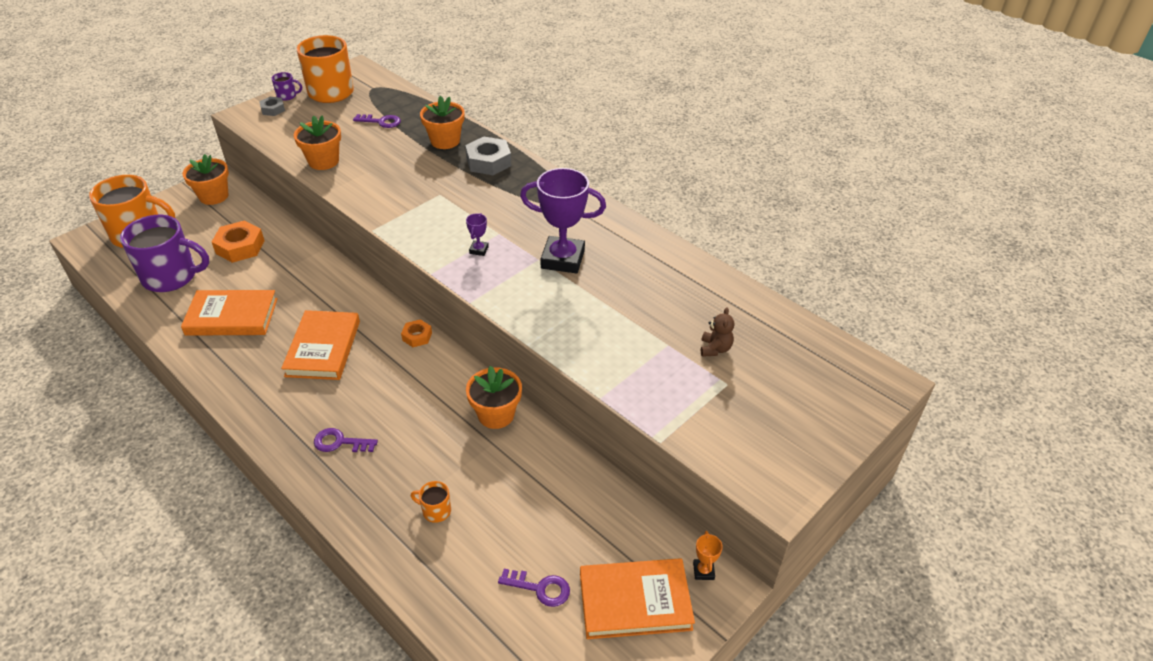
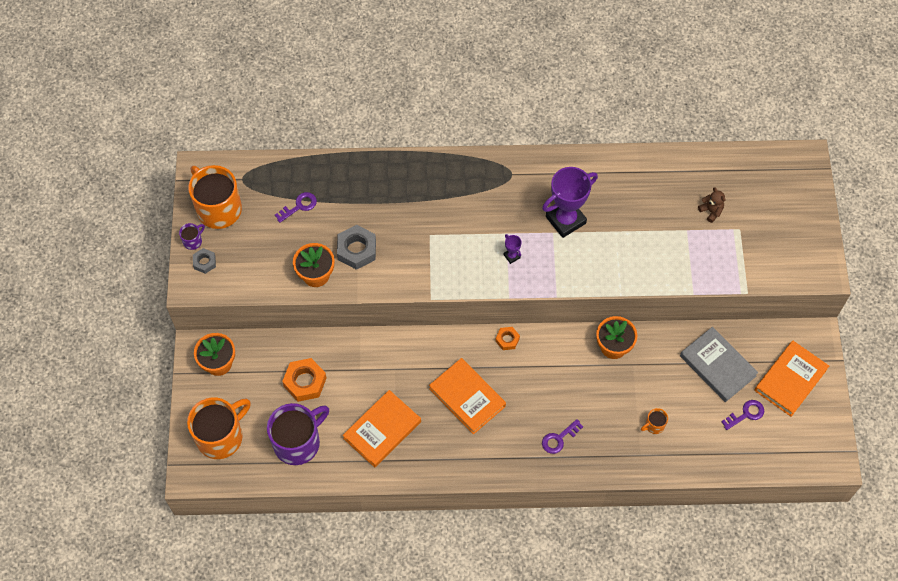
camera: 45 degrees left, 20 degrees up
(445, 141) = (368, 186): orange flower pot -> none
(488, 162) = (421, 180): grey nut -> grey nut (356, 250)
(572, 516) = (717, 366): none -> grey book
(703, 571) = (802, 336): orange trophy -> none

